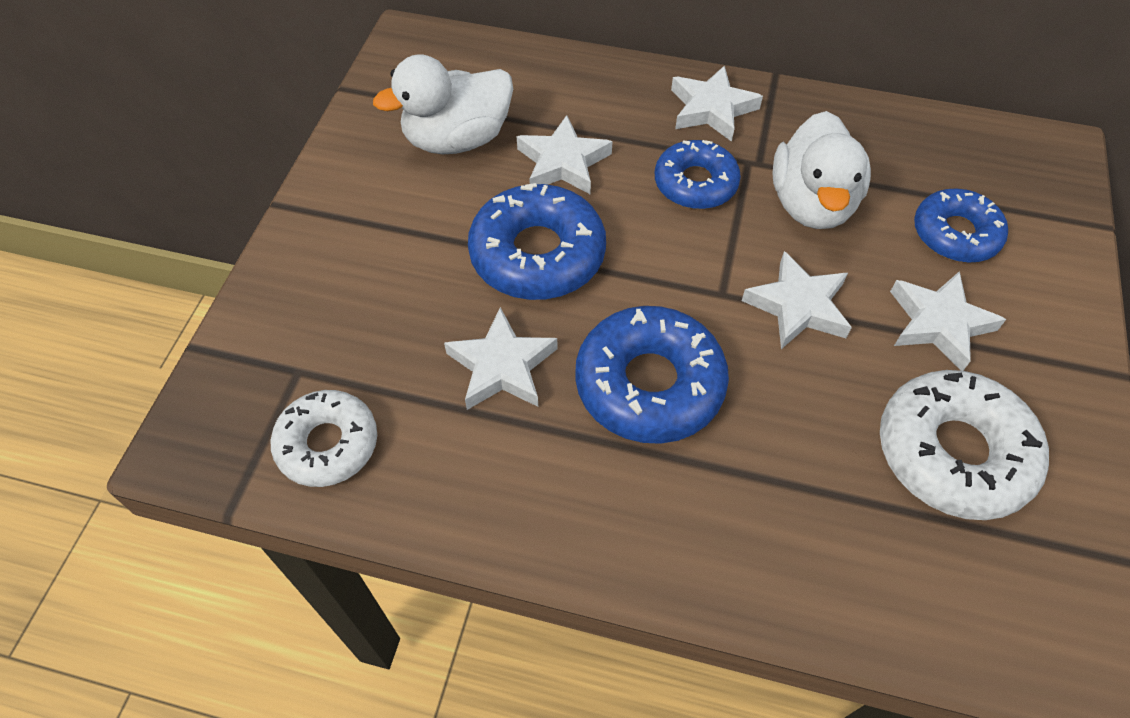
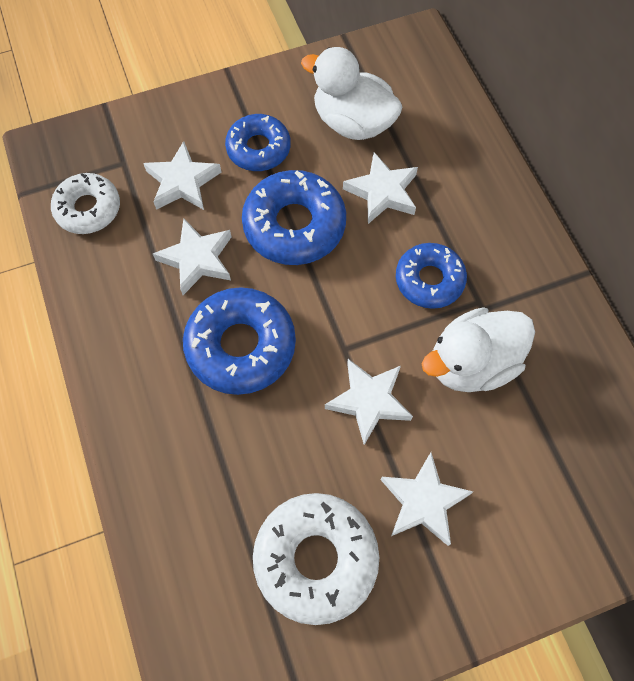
camera: 55 degrees right, 10 degrees up
(711, 109) = (511, 250): white star -> white star (182, 182)
(955, 234) = (522, 476): blue donut -> blue donut (258, 148)

